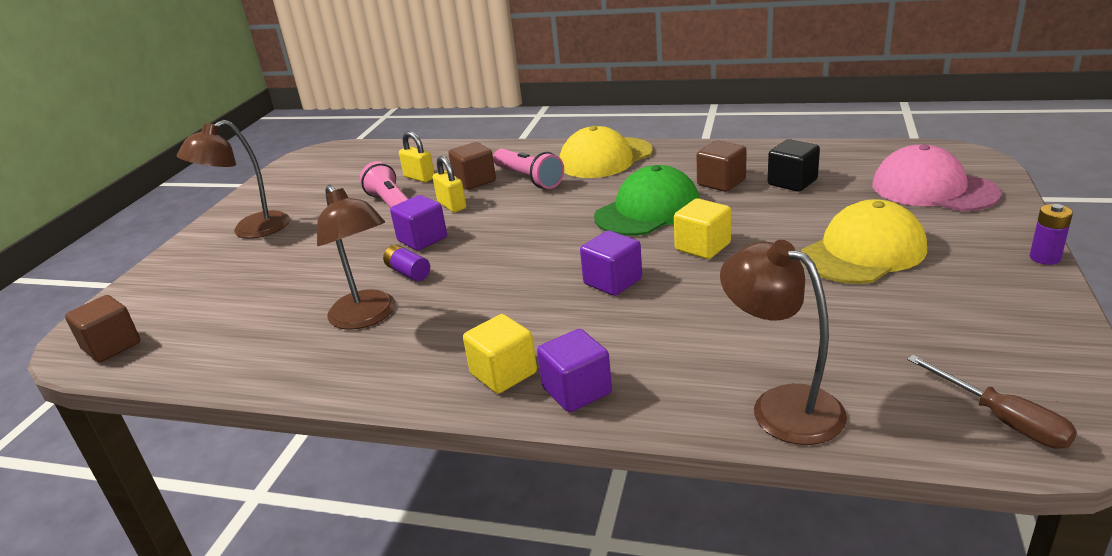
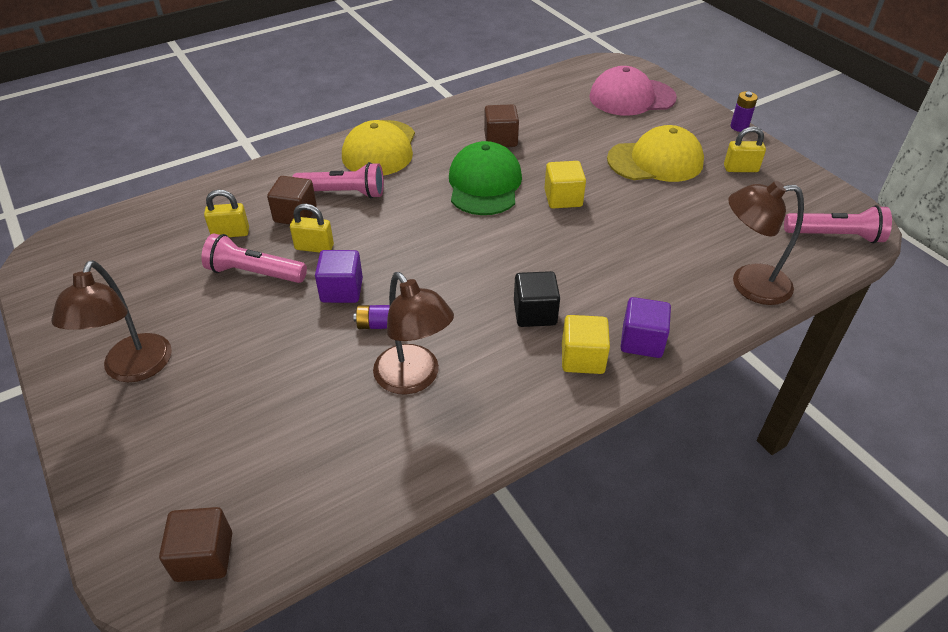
camera: 50 degrees left, 15 degrees up
(367, 317) = (414, 379): brown lamp -> brown lamp turned 45 degrees clockwise
(612, 281) = (546, 253): purple cube -> none
(792, 182) = (546, 122): black cube -> black cube (535, 313)
(863, 252) = (655, 161): yellow cap -> yellow cap turned 75 degrees clockwise
(971, 297) = (740, 169): none -> yellow padlock
(1002, 419) = (835, 236): brown screwdriver -> pink flashlight

